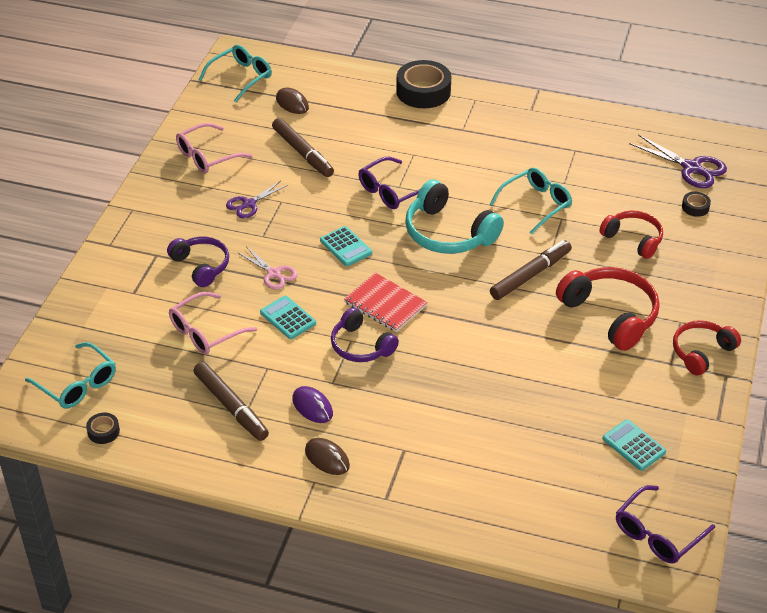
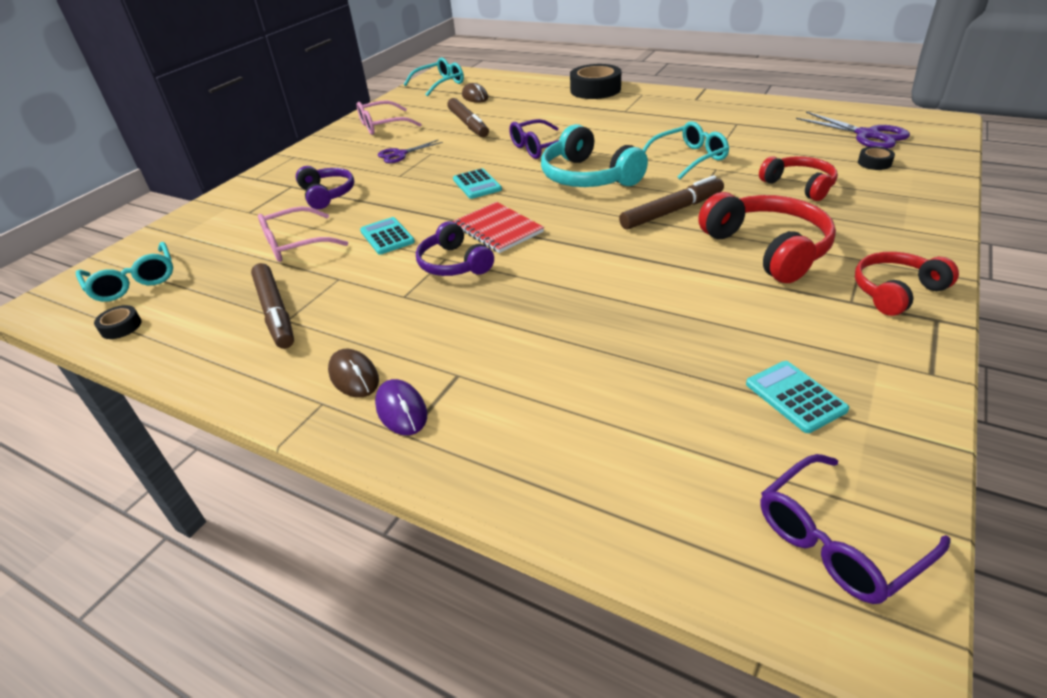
camera: 15 degrees right, 5 degrees down
(274, 274) = (393, 202): pink scissors -> none
(312, 407) = (367, 318): purple mouse -> purple mouse (401, 410)

